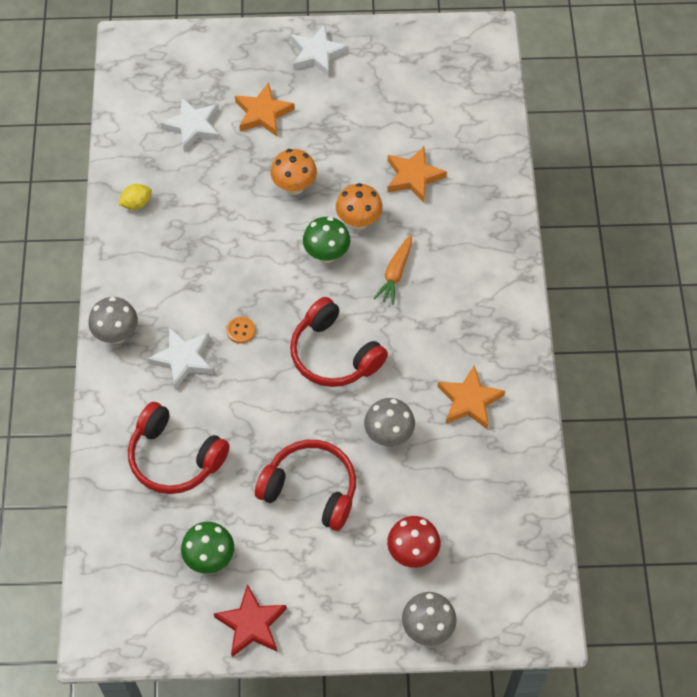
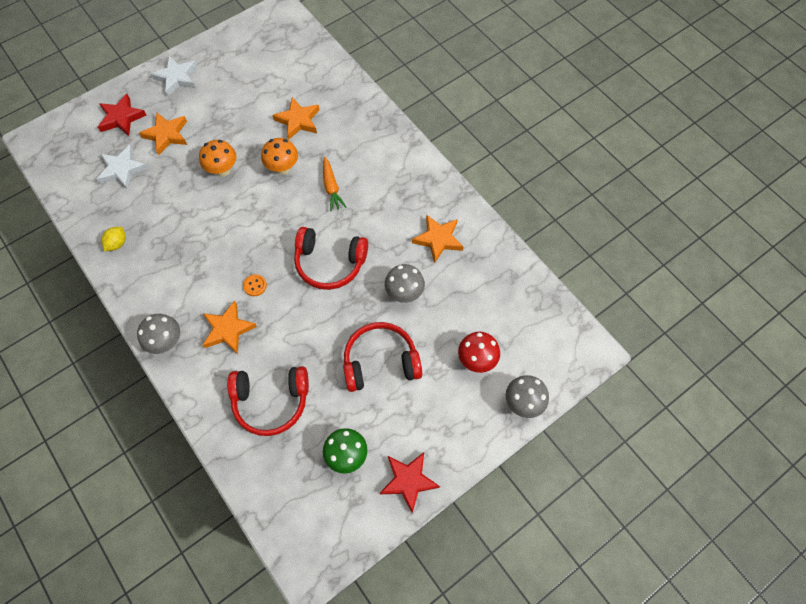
camera: 35 degrees left, 5 degrees up
(183, 359) = (228, 329): white star -> orange star
(230, 68) = (121, 118): none -> red star
(326, 254) = (277, 201): green mushroom -> none

